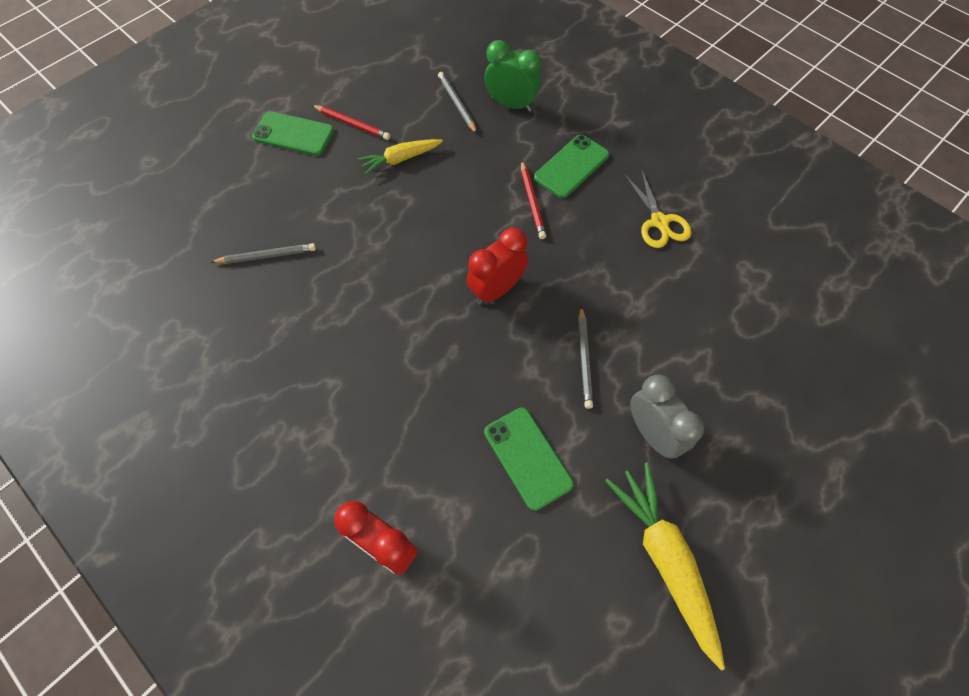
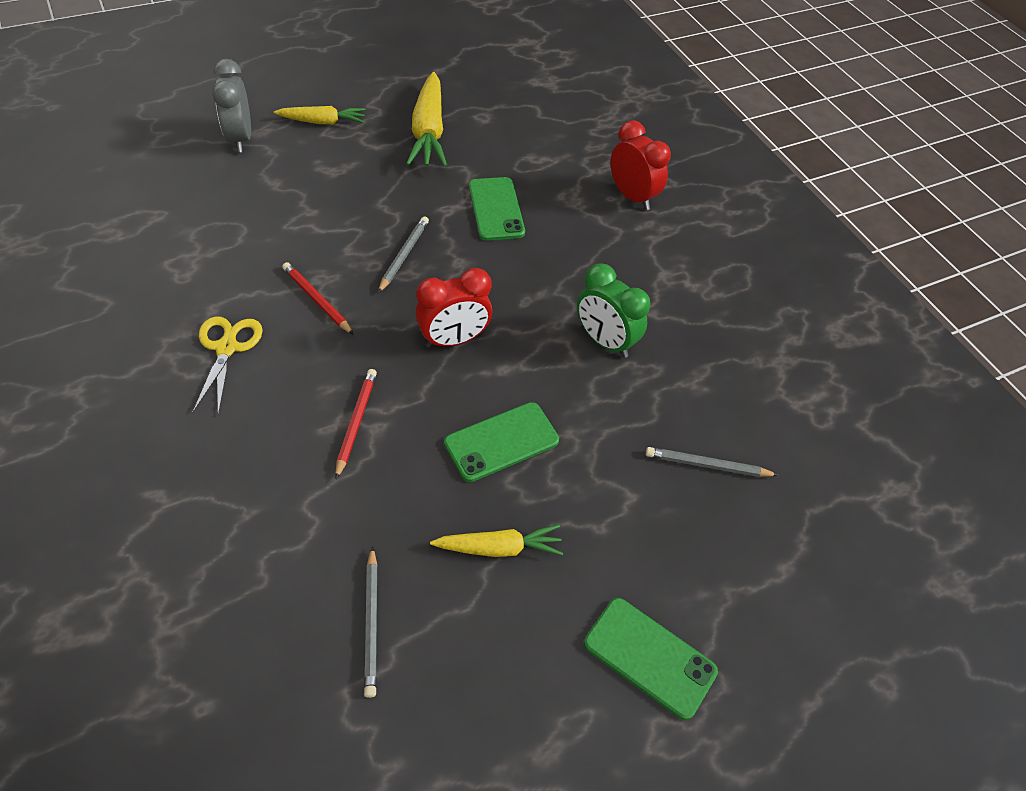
camera: 165 degrees left, 10 degrees down
(352, 124) = (551, 643): red pencil -> red pencil (317, 300)
(511, 105) = (289, 589): green clock -> green clock (604, 341)
(571, 166) = (274, 452): green phone -> green phone (501, 442)
(652, 433) = (383, 191): grey clock -> grey clock (240, 138)
(789, 518) = (322, 122): none -> yellow carrot

